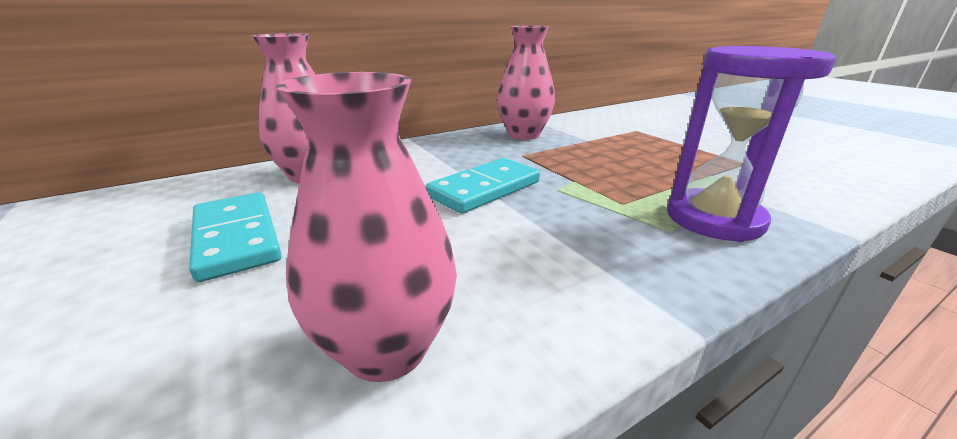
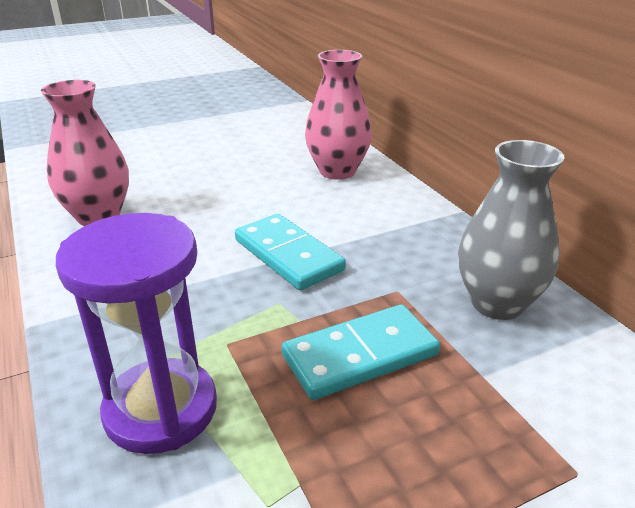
camera: 95 degrees right, 5 degrees up
(236, 238) = (233, 163): turquoise domino -> turquoise domino (360, 355)
(524, 135) = (497, 303): pink vase -> grey vase

